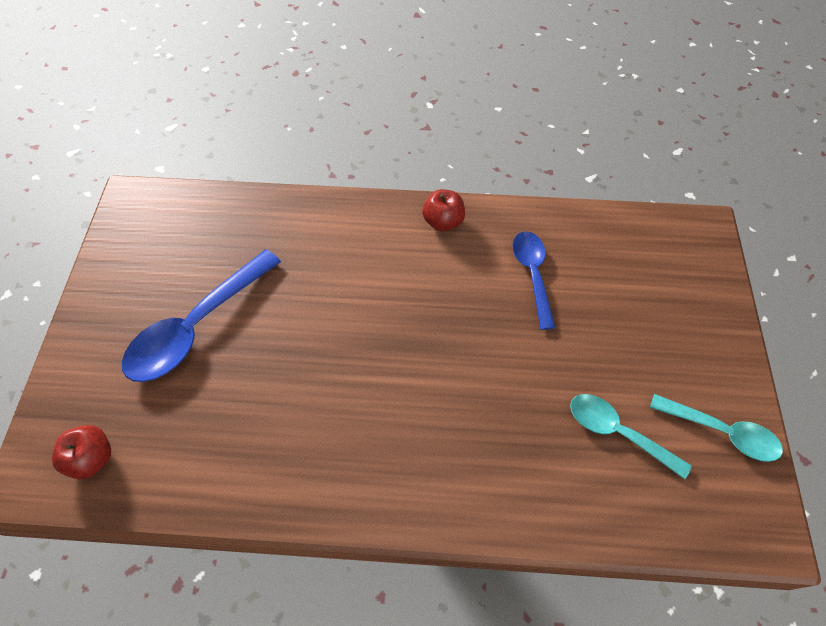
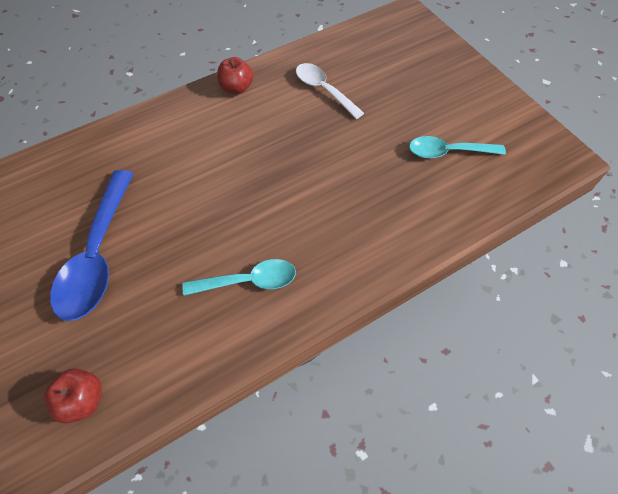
camera: 35 degrees left, 0 degrees up
(532, 274) = (324, 90): blue spoon -> white spoon
(721, 432) = (503, 118): turquoise spoon -> turquoise spoon (248, 281)

